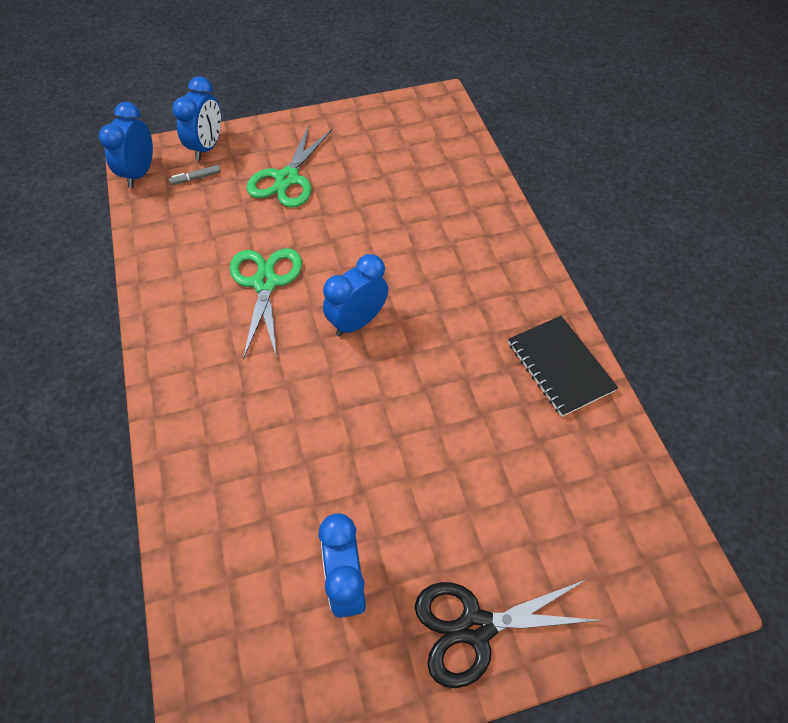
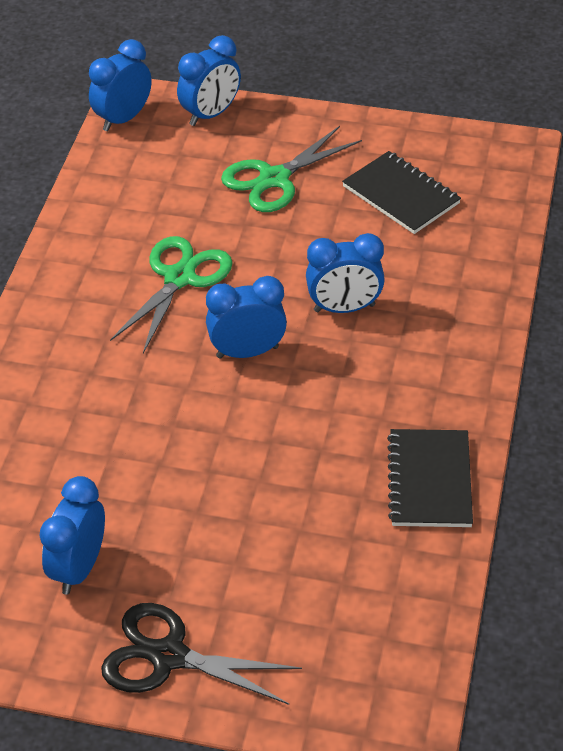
camera: 30 degrees right, 10 degrees down
(196, 178) = (178, 144): grey marker -> none
(386, 158) = (401, 195): none -> black notebook
(405, 257) = (344, 308): none -> blue clock

